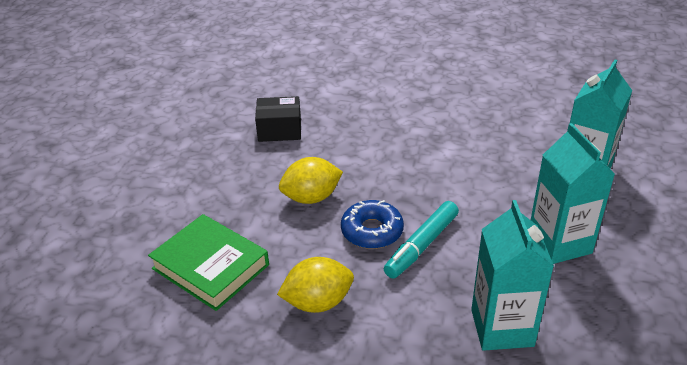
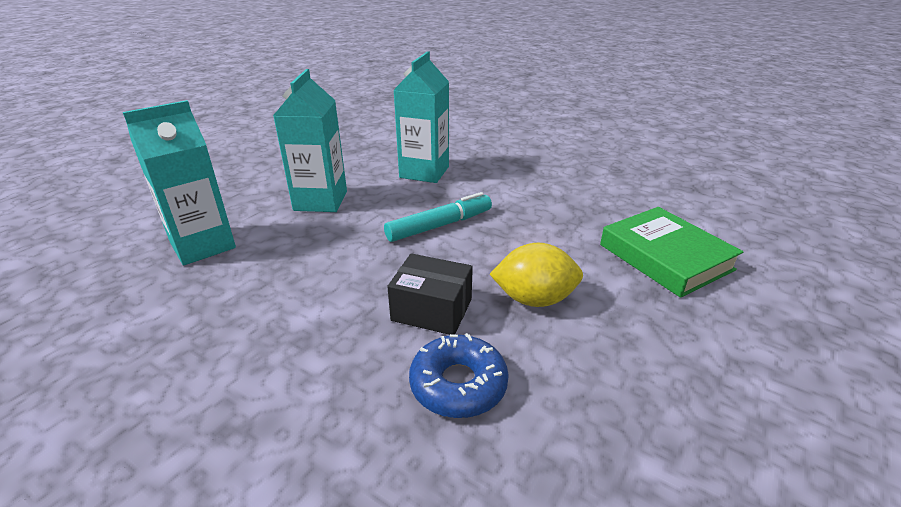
camera: 160 degrees left, 5 degrees down
(279, 130) = (555, 448): black box -> black box (432, 310)
(318, 302) = (557, 210): yellow lemon -> none
(372, 231) = (480, 247): blue donut -> blue donut (458, 384)

